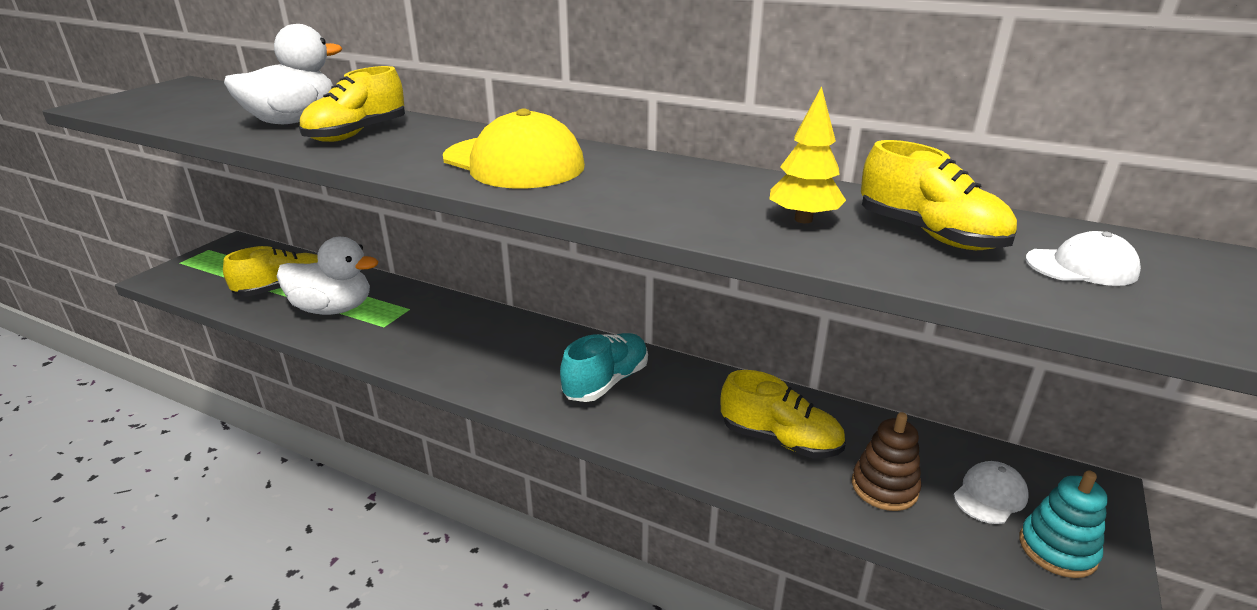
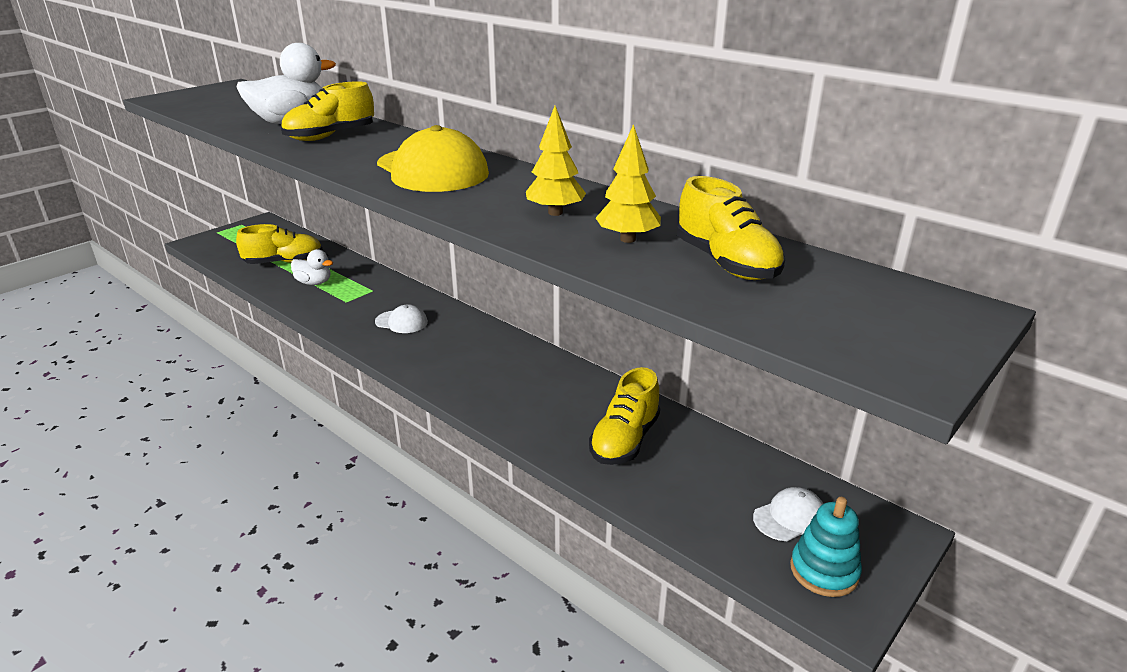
camera: 15 degrees right, 0 degrees up
(333, 309) = (314, 283): white duck -> white duck, size x0.56
(606, 382) = (502, 371): turquoise shoe -> none
(697, 198) = (555, 213): none -> yellow tree
(780, 440) = (625, 440): yellow shoe -> yellow shoe turned 75 degrees clockwise
(884, 487) = (695, 493): brown stacking toy -> none
(1081, 267) = (835, 305): white cap -> white cap (401, 322)

